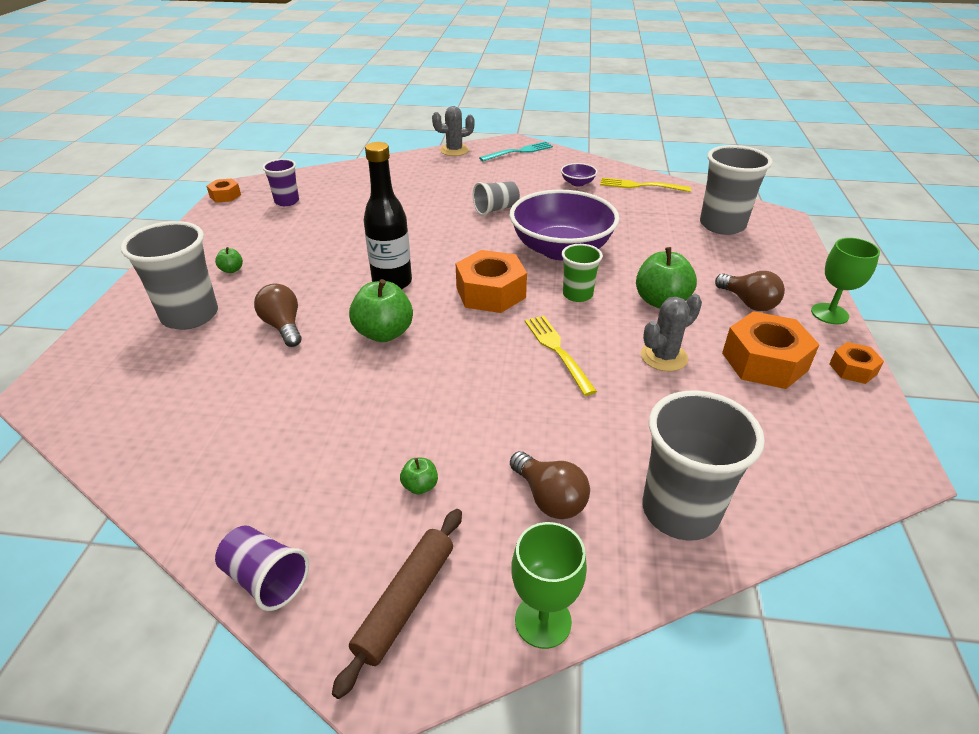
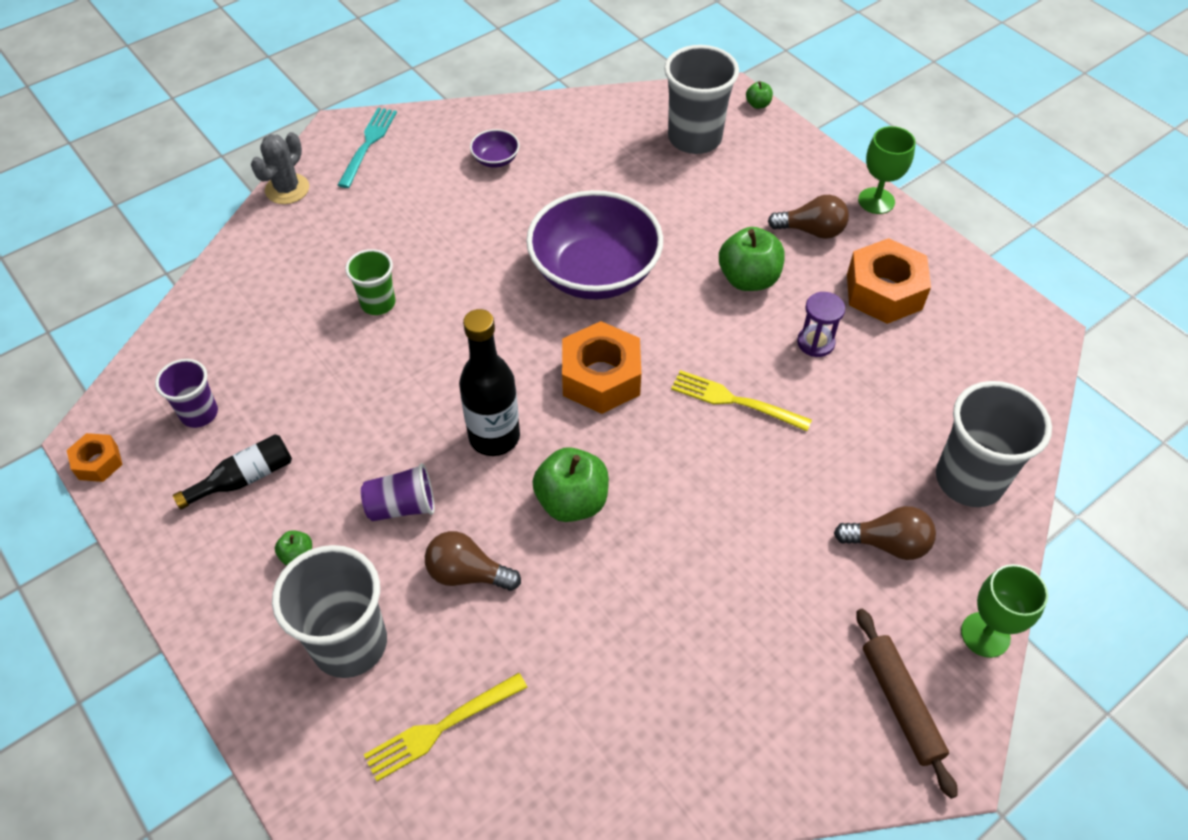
camera: 45 degrees left, 15 degrees up
(262, 231) = (244, 478): none -> black bottle
(266, 579) = (799, 782): purple cup -> purple cup (402, 506)
(420, 486) = (798, 615): green apple -> green apple (758, 104)
(496, 209) = (462, 258): grey cup -> none
(577, 295) = (676, 322): green cup -> green cup (378, 303)
(640, 186) = (562, 124): yellow fork -> yellow fork (440, 728)
(664, 357) = (815, 342): grey cactus -> purple hourglass
(852, 369) = (942, 254): orange nut -> none

